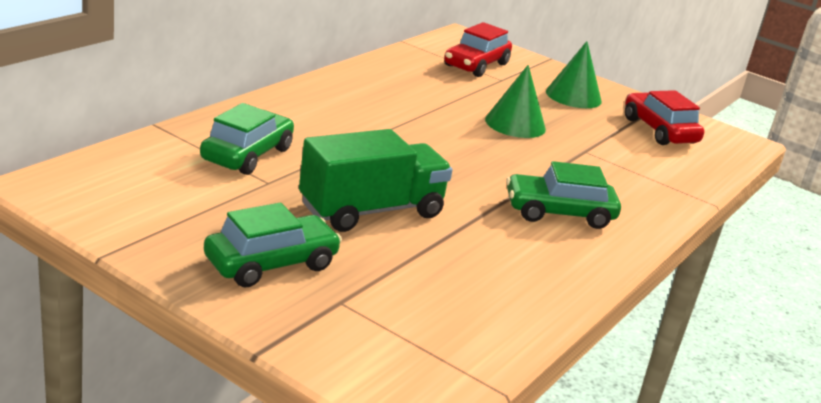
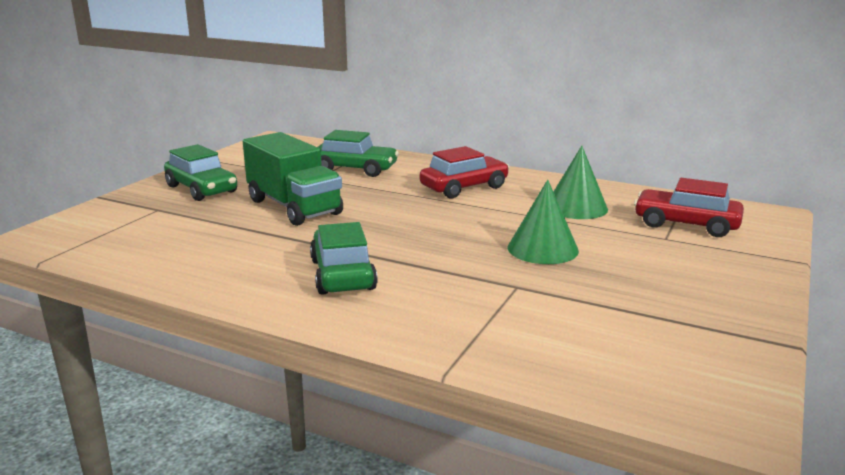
camera: 85 degrees right, 5 degrees down
(573, 96) = (686, 278): green cone -> green cone (576, 207)
(659, 131) = (657, 337): red car -> red car (464, 187)

